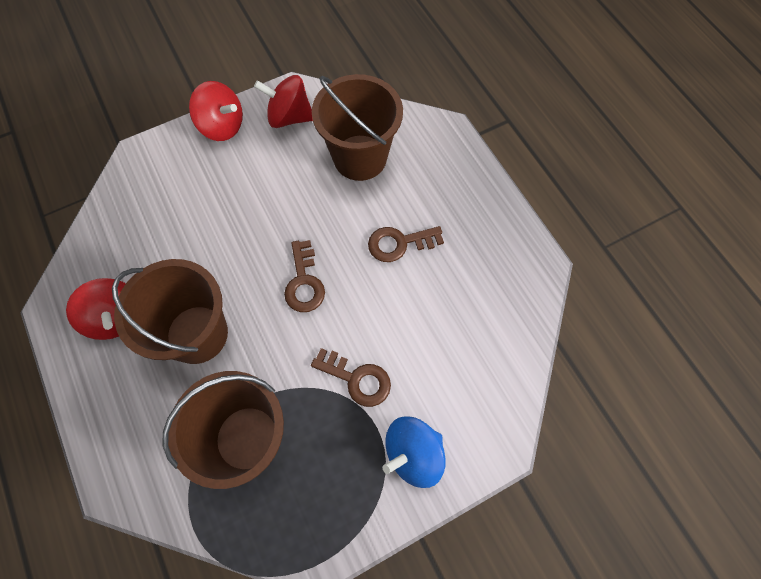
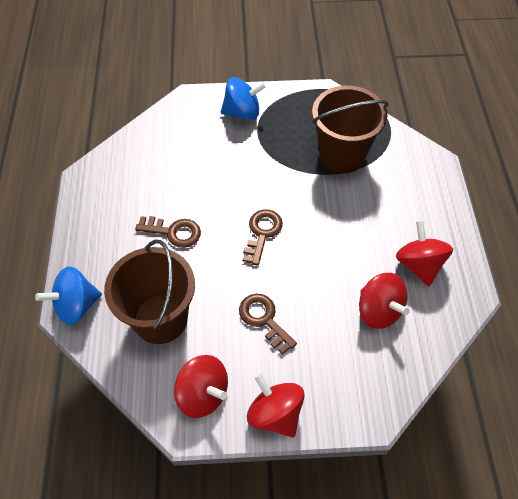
camera: 155 degrees left, 10 degrees down
(151, 248) = (378, 310): none -> red spinning top
(197, 334) = (358, 228): brown bucket -> none
(357, 379) = (255, 160): brown key -> brown key (264, 319)
(443, 138) = (76, 306): none -> blue spinning top

